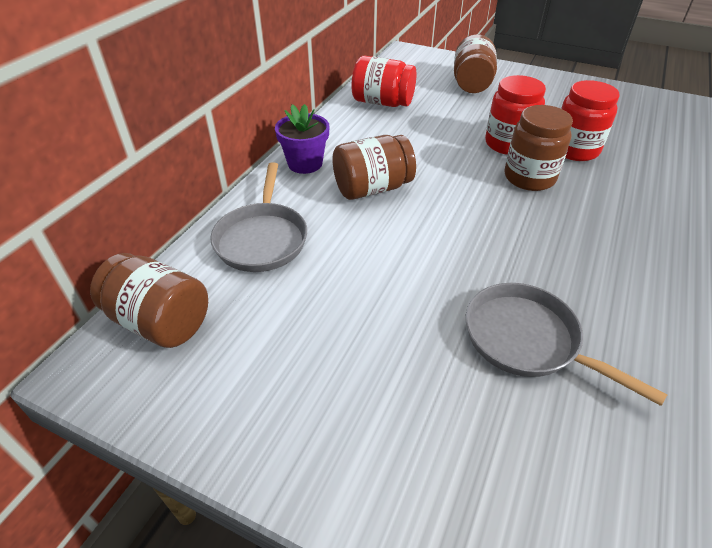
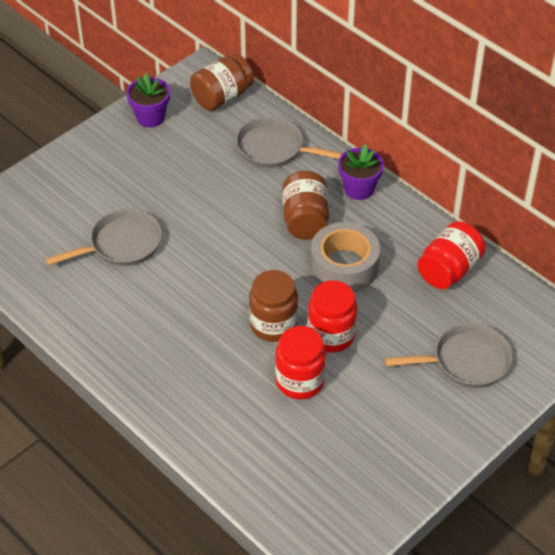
camera: 110 degrees right, 5 degrees up
(231, 405) = (150, 117): none -> purple flower pot
(420, 152) = (344, 266): none -> grey tape
(472, 84) = (466, 361): brown jar -> grey pan

